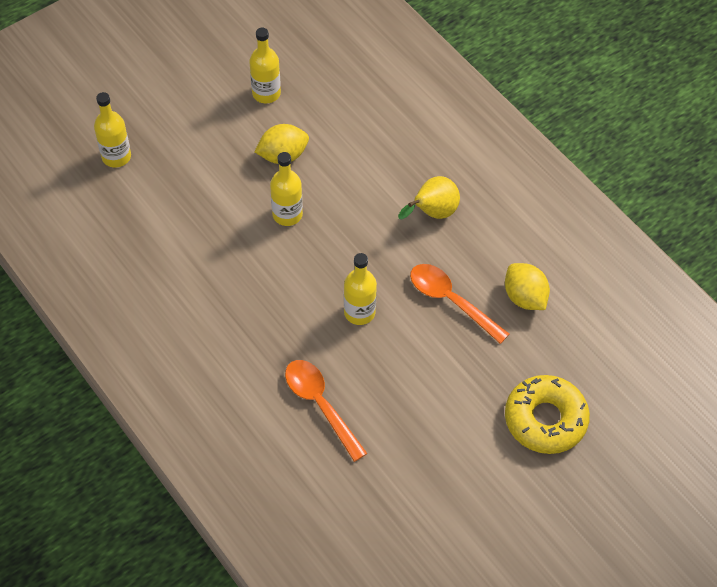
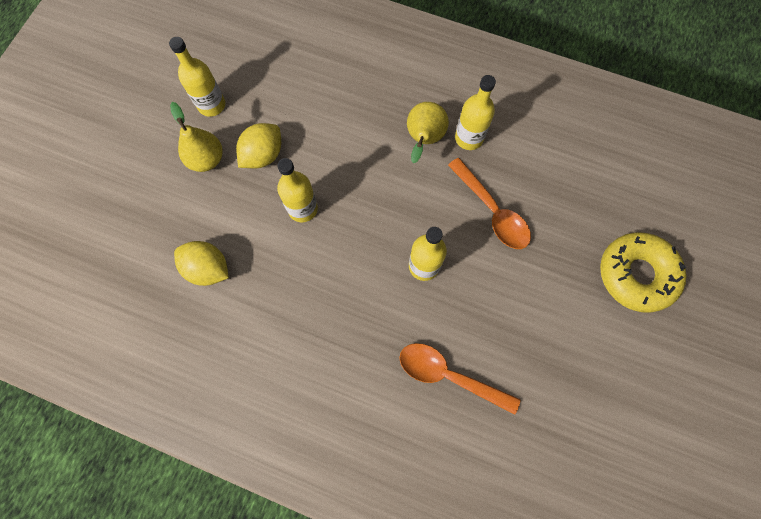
camera: 30 degrees left, 15 degrees up
(116, 157) = (110, 238): yellow bottle -> yellow bottle (469, 138)
(233, 135) = (207, 159): none -> yellow pear
(451, 301) = (492, 211): orange spoon -> orange spoon turned 135 degrees counterclockwise
(524, 297) = (546, 174): yellow lemon -> yellow lemon (208, 269)

